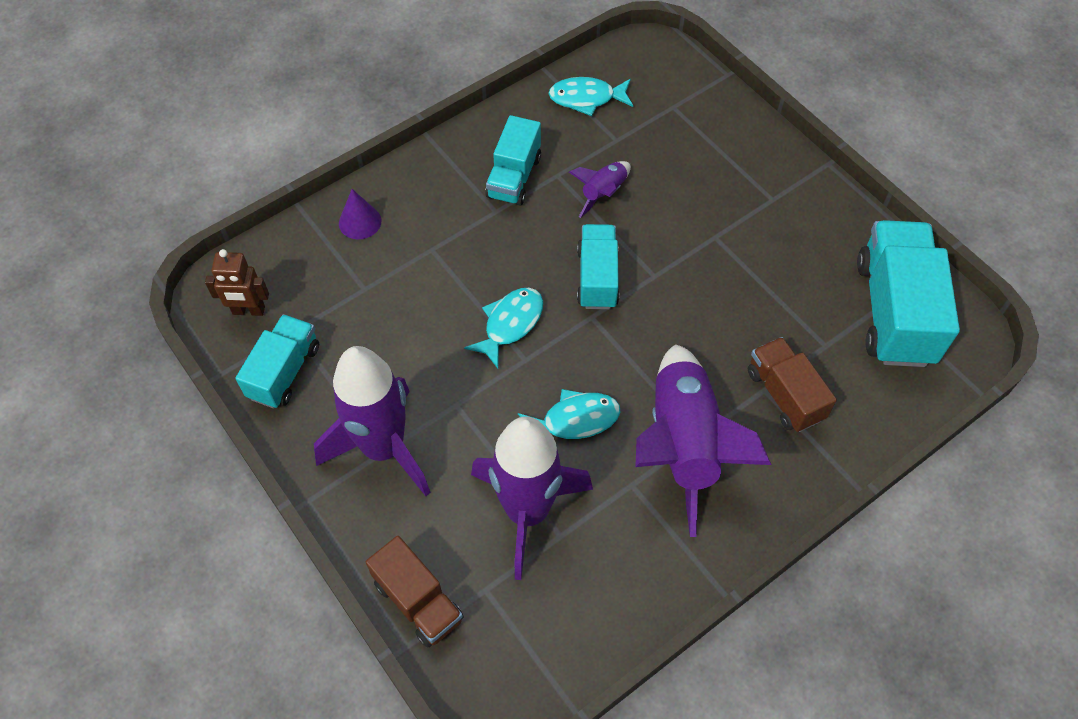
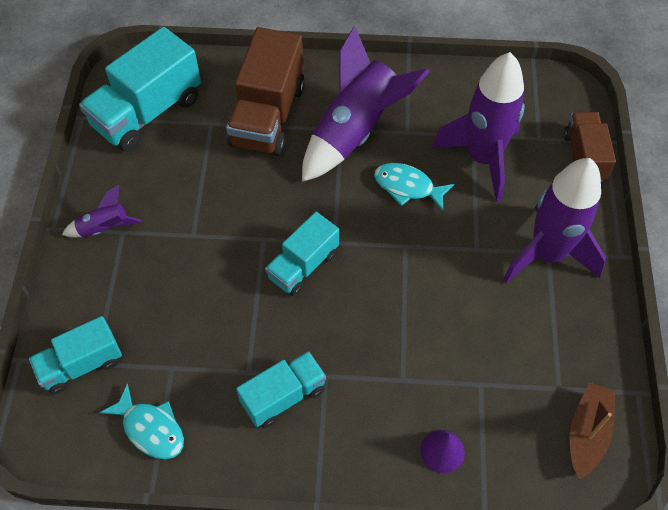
camera: 140 degrees left, 0 degrees up
(248, 311) = (587, 433): brown robot -> brown boat
(284, 372) = (586, 358): turquoise truck -> turquoise truck (81, 365)
(510, 324) = (394, 276): turquoise fish -> none
(603, 193) = (231, 327): purple rocket -> purple rocket (104, 228)
(784, 395) = (268, 115): brown truck -> brown truck, size x1.65

